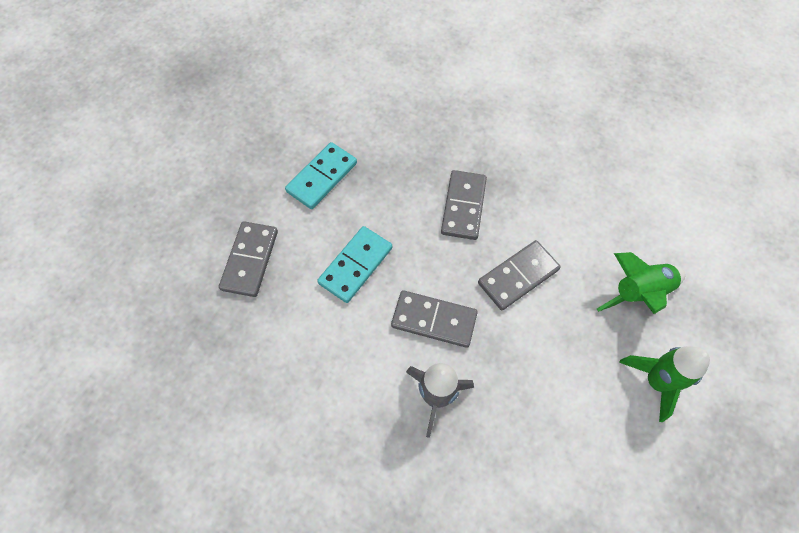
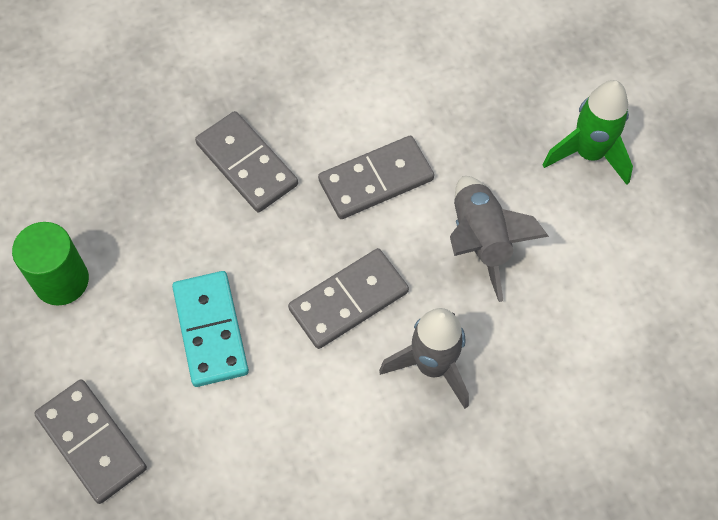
camera: 50 degrees left, 0 degrees up
(322, 177) = (61, 280): turquoise domino -> green cylinder
(518, 276) = (376, 180): grey domino -> grey domino turned 60 degrees clockwise
(536, 363) = (481, 241): none -> grey rocket
(638, 293) = (493, 89): green rocket -> none

